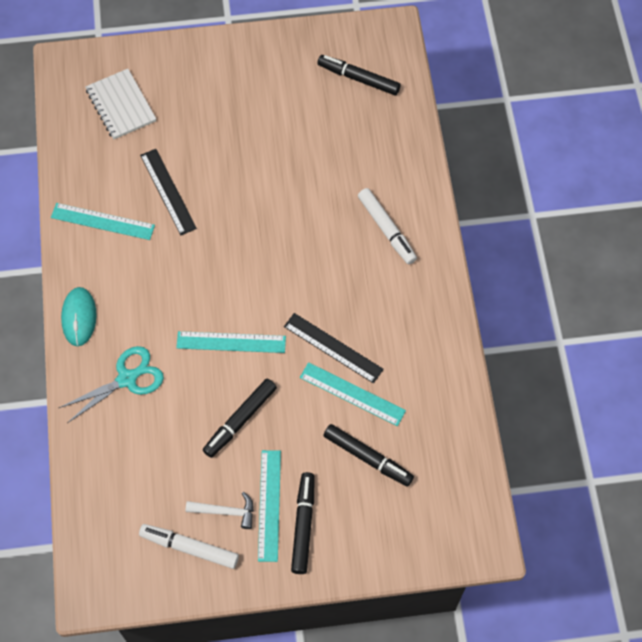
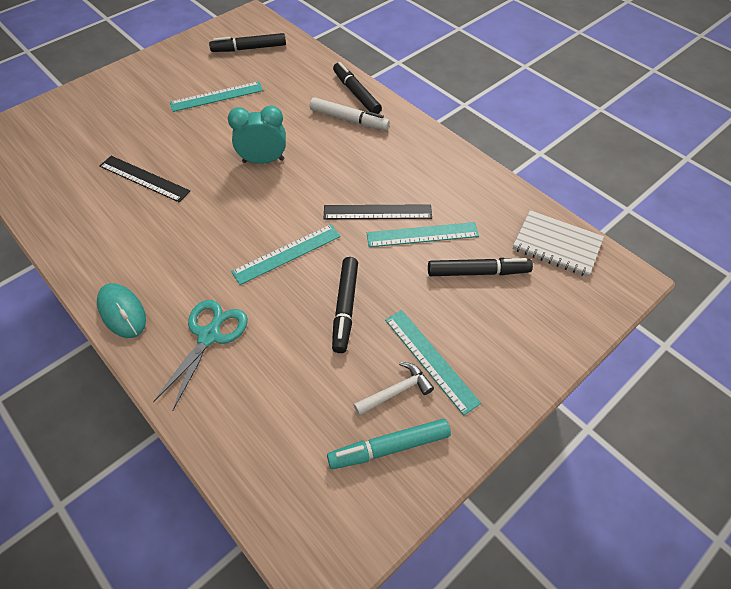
camera: 35 degrees left, 10 degrees down
(102, 221) = (95, 227): turquoise ruler -> turquoise ruler (217, 96)
(121, 105) = (57, 142): white notebook -> white notebook (556, 245)
(190, 548) = (390, 447): white marker -> turquoise marker
(277, 232) = (263, 160): none -> turquoise clock
(303, 525) = (475, 358): black marker -> black marker (356, 94)

